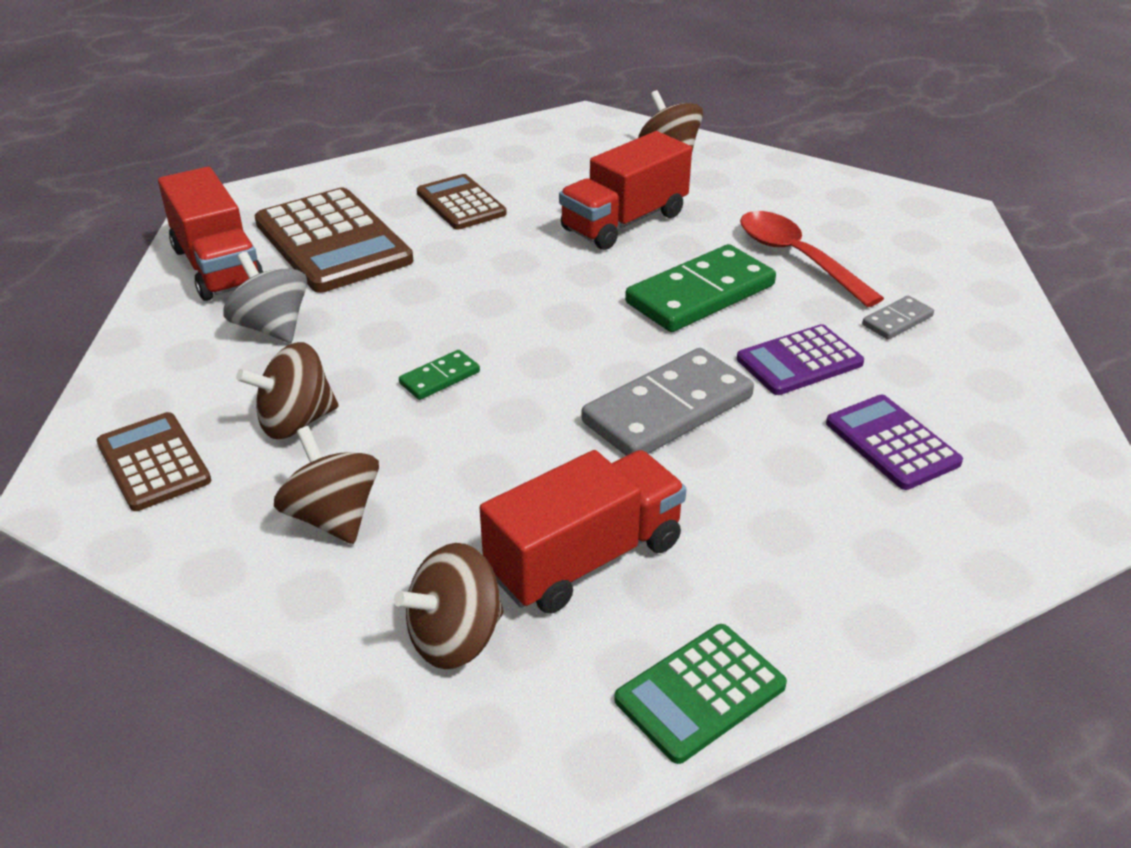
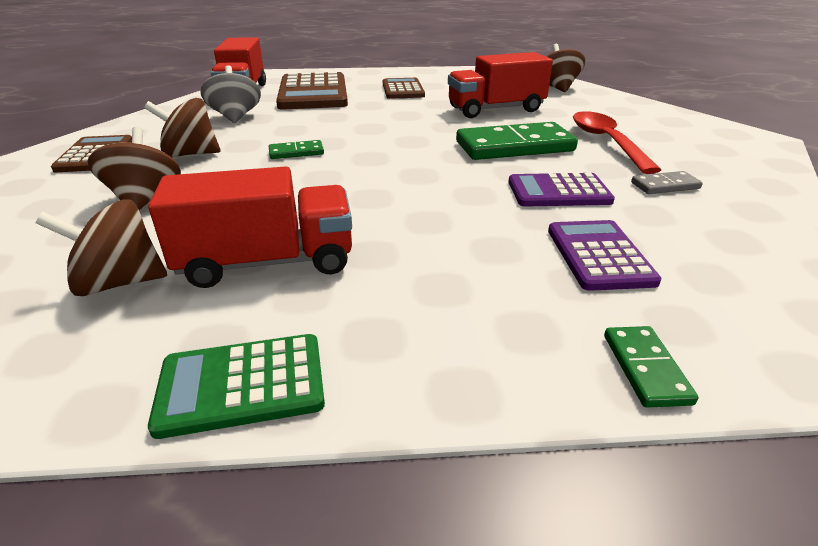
camera: 25 degrees right, 5 degrees down
(668, 410) = (427, 196): grey domino -> none
(996, 556) = (646, 368): none -> green domino

